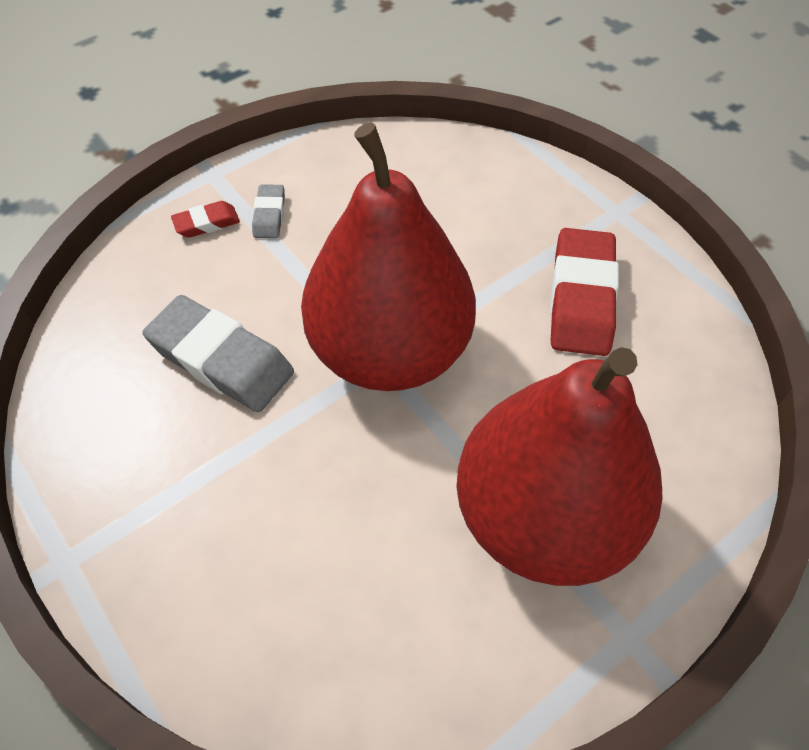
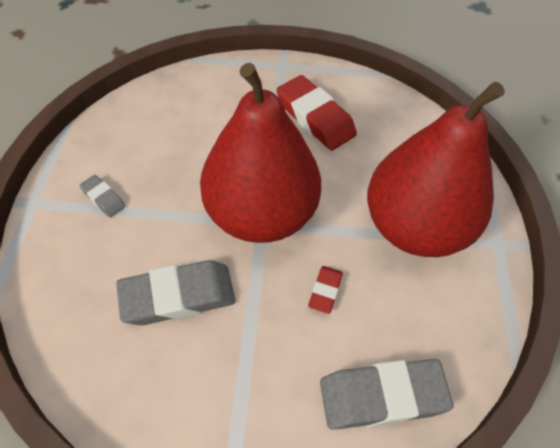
camera: 50 degrees left, 0 degrees up
(207, 223) = (68, 232): red eraser -> red eraser (325, 291)
(276, 642) = (382, 396): none -> grey eraser

